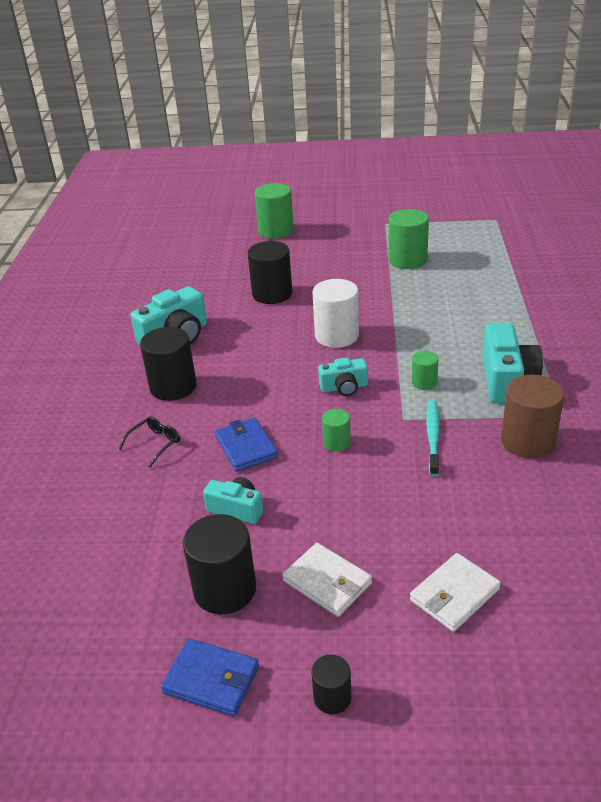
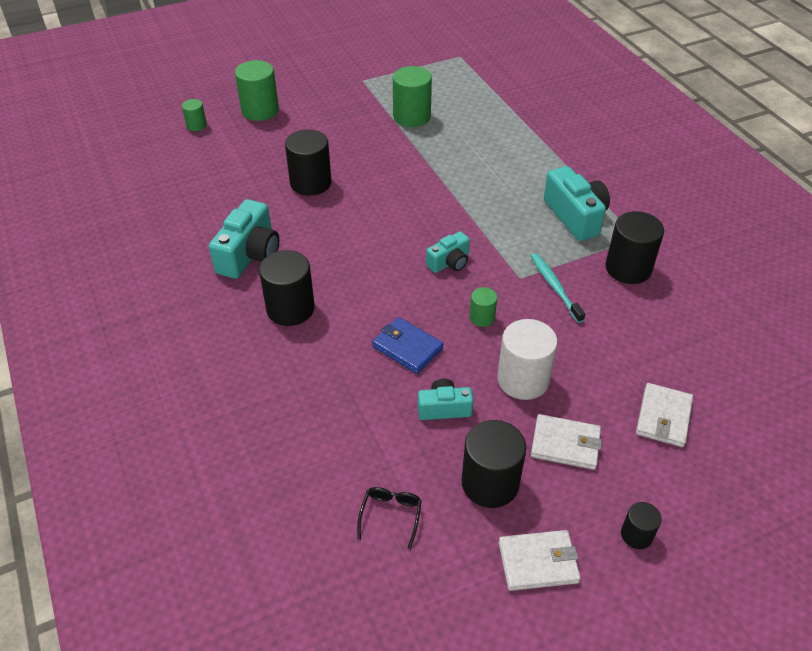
camera: 30 degrees left, 10 degrees up
(155, 444) = (320, 372): black glasses -> black glasses (391, 515)
(211, 680) = (538, 562): blue wallet -> white wallet
(337, 336) = (405, 212): white cylinder -> white cylinder (523, 380)
(424, 382) = (513, 238): green cylinder -> green cylinder (196, 125)
(527, 441) = (628, 268): brown cylinder -> black cylinder

